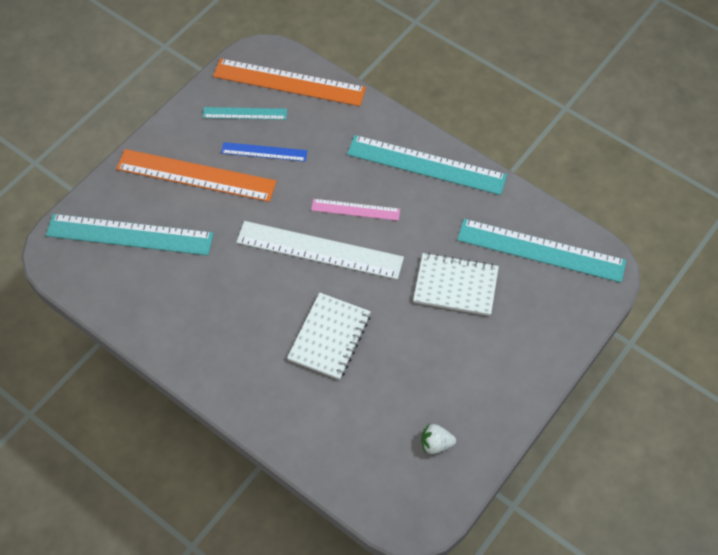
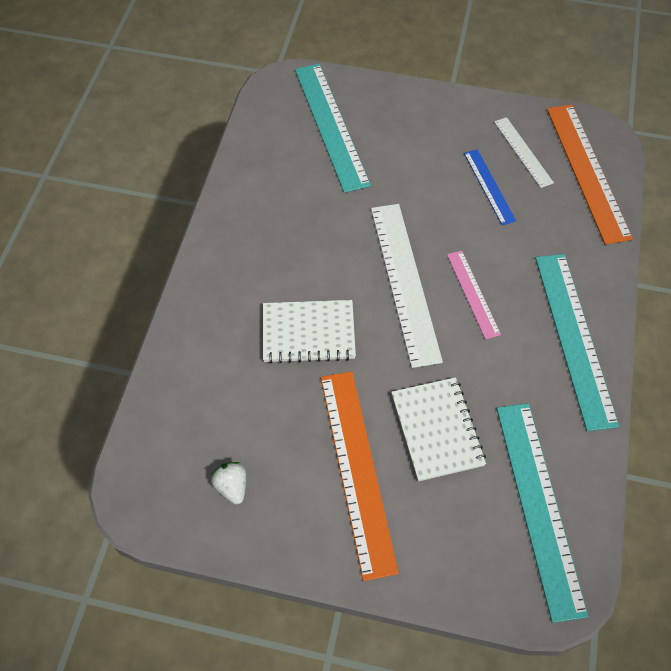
camera: 65 degrees right, 0 degrees up
(196, 175) = (426, 145): orange ruler -> orange ruler (357, 470)
(245, 113) = (523, 152): turquoise ruler -> white ruler

